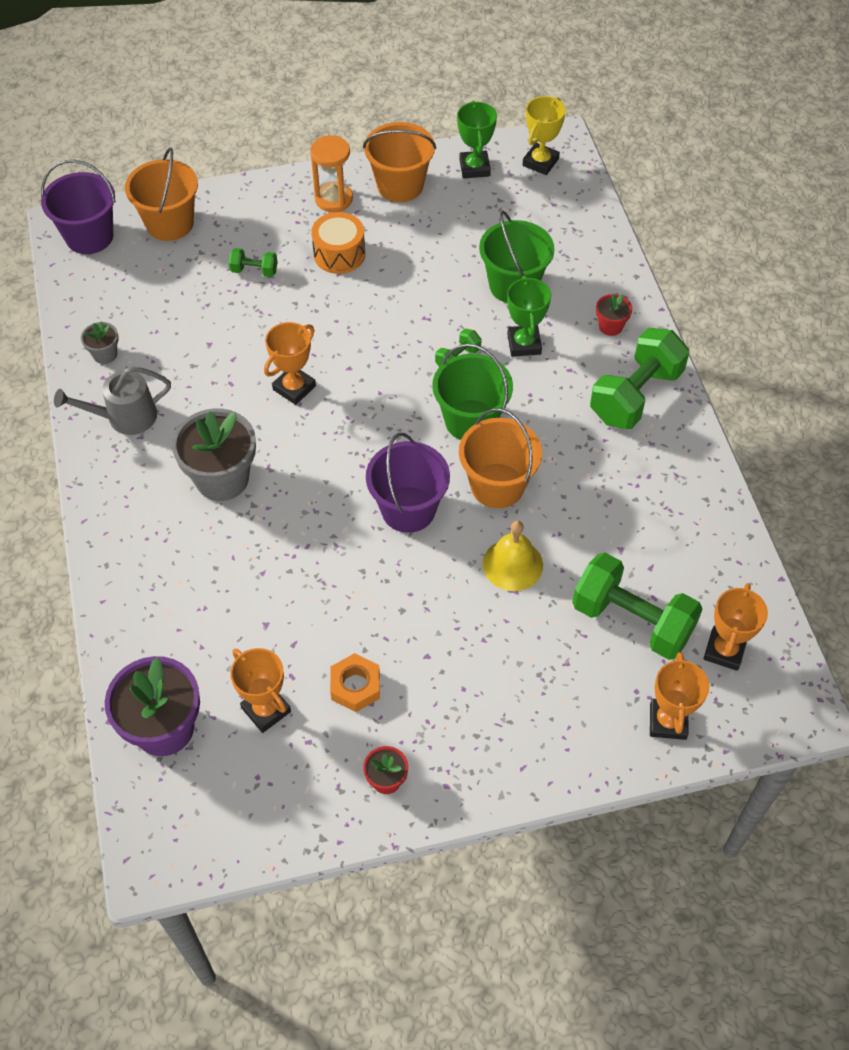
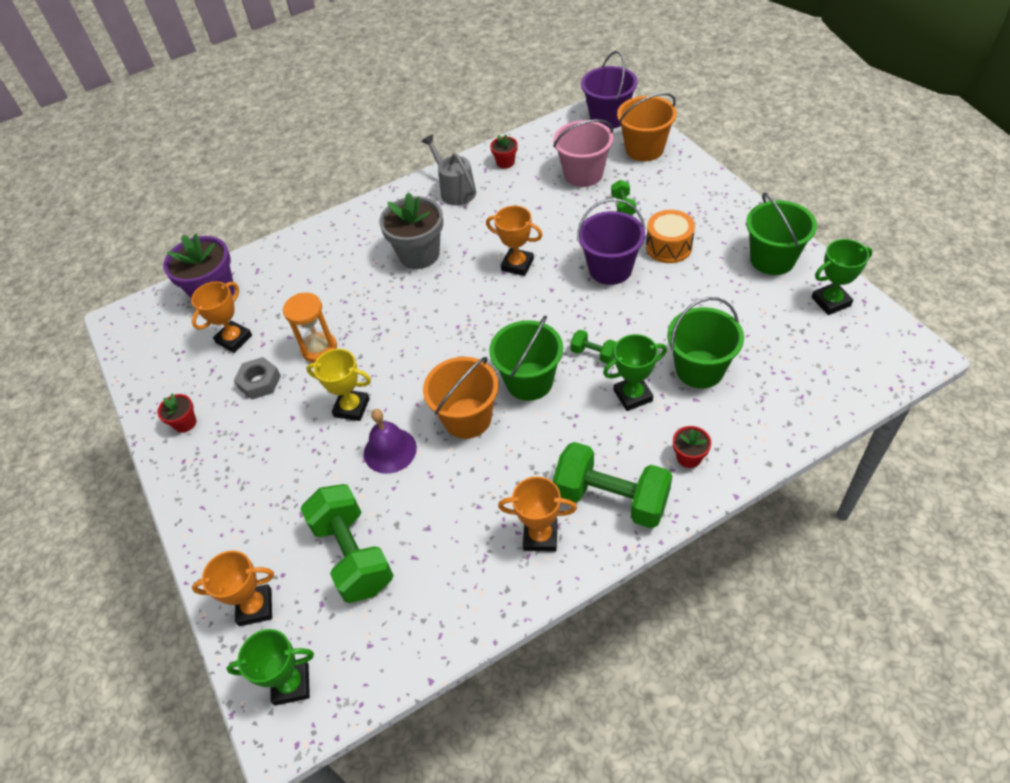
camera: 80 degrees right, 5 degrees down
(105, 354) = (505, 162): grey flower pot -> red flower pot
(177, 288) = (583, 174): none -> pink bucket
(333, 199) = (728, 224): orange hourglass -> orange hourglass (319, 348)
(355, 686) = (259, 382): orange nut -> grey nut
(400, 185) = (772, 259): orange bucket -> green bucket
(408, 509) = (424, 366): purple bucket -> purple bucket (610, 269)
(512, 564) = (390, 450): yellow bell -> purple bell
(540, 162) = (874, 347): yellow trophy -> yellow trophy (352, 408)
(632, 620) = (353, 555): green dumbbell -> green dumbbell turned 45 degrees counterclockwise
(724, 650) = (336, 641): orange trophy -> orange trophy (540, 536)
(760, 696) = (291, 684): none -> green trophy

